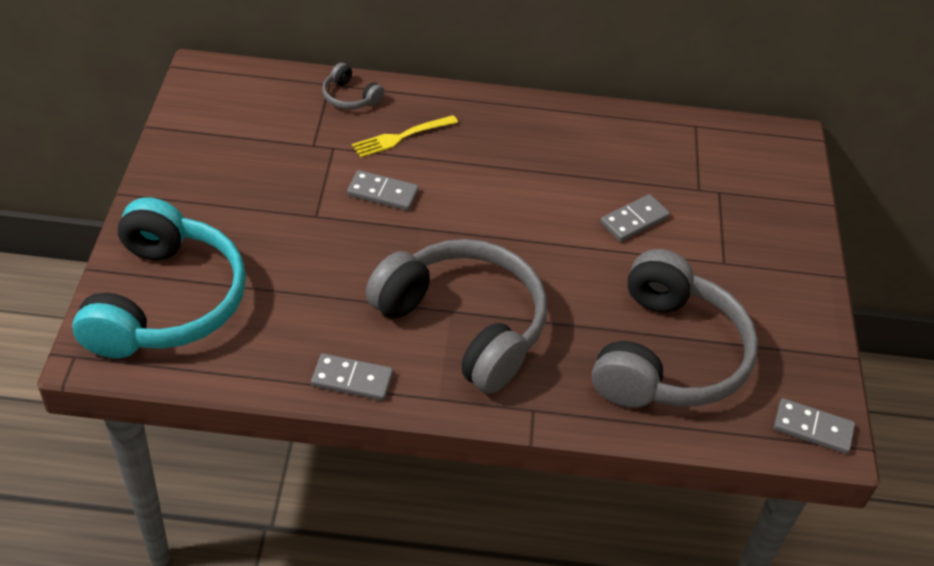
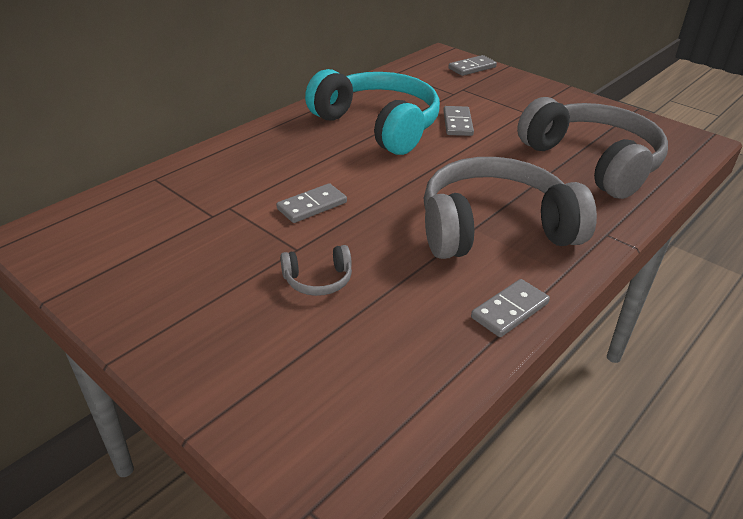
camera: 50 degrees left, 10 degrees down
(166, 301) = (302, 392): turquoise headphones -> turquoise headphones (378, 125)
(349, 97) = (184, 176): grey headphones -> grey headphones (318, 280)
(402, 137) = (262, 172): yellow fork -> none
(812, 428) = (688, 143): grey domino -> grey domino (472, 68)

